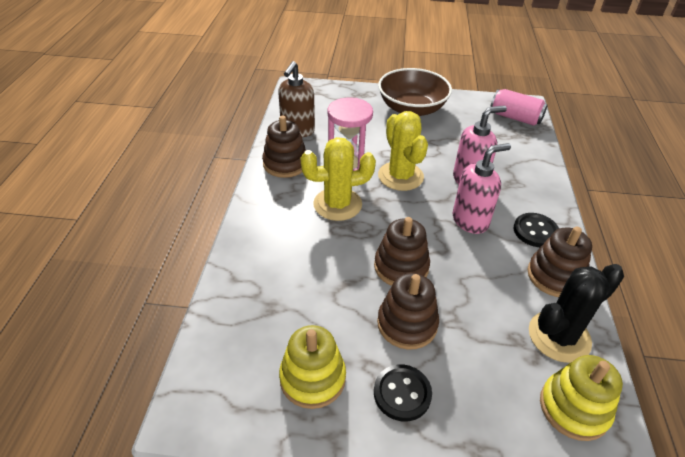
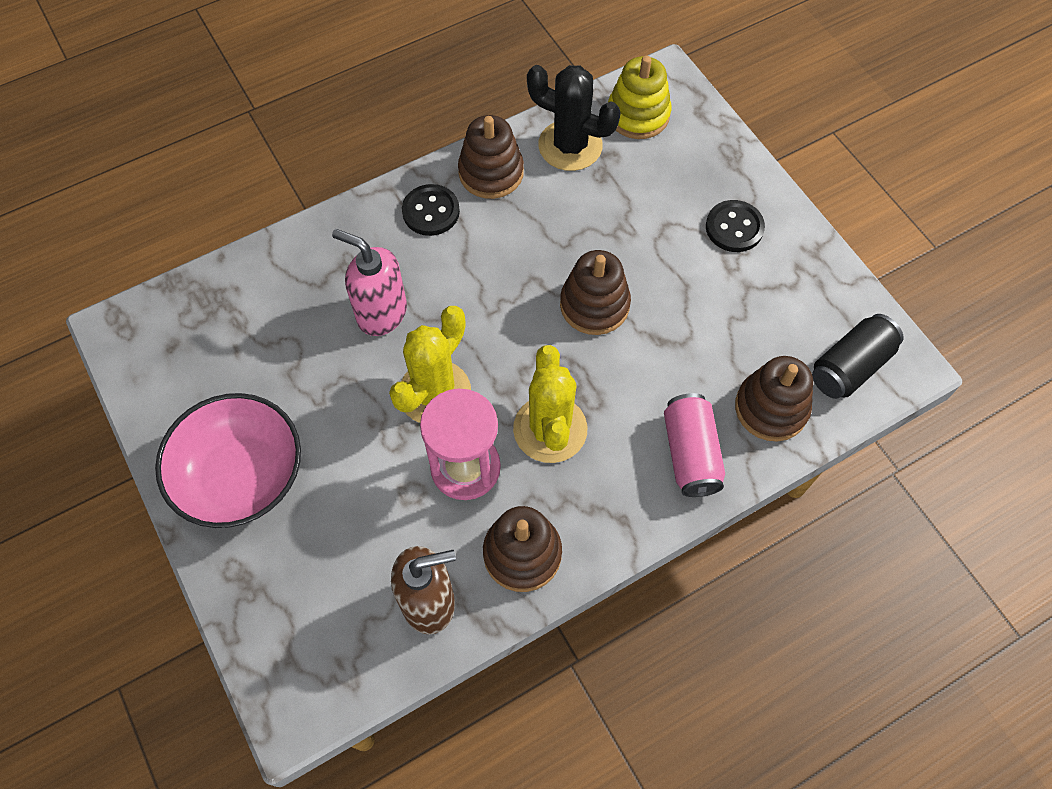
camera: 125 degrees left, 20 degrees up
(223, 377) = (850, 367): none -> black can
(312, 378) = (784, 298): yellow stacking toy -> none
(337, 204) = (550, 429): yellow cactus -> yellow cactus turned 45 degrees clockwise
(407, 324) = (662, 261): brown stacking toy -> brown stacking toy (771, 408)
(412, 109) = (241, 476): brown bowl -> pink bowl
(470, 221) = (463, 277): pink soap dispenser -> none
(515, 117) = (171, 326): pink can -> pink can (690, 453)

